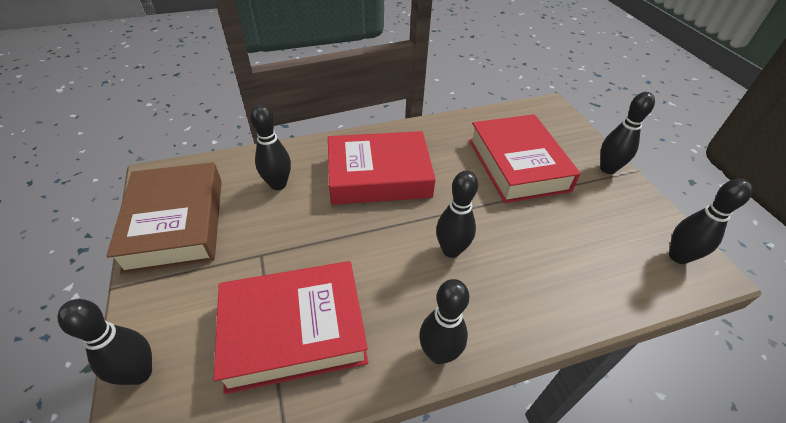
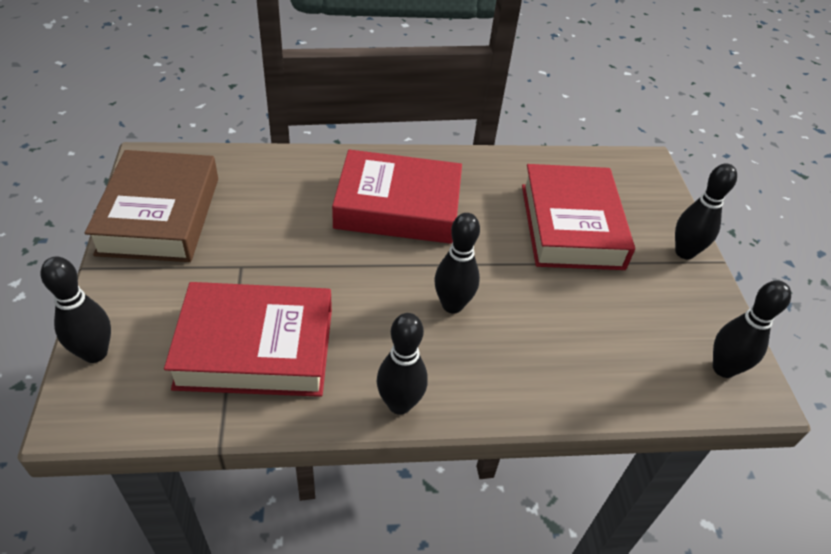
camera: 10 degrees right, 0 degrees up
(278, 184) = (280, 195): black bowling pin -> none

